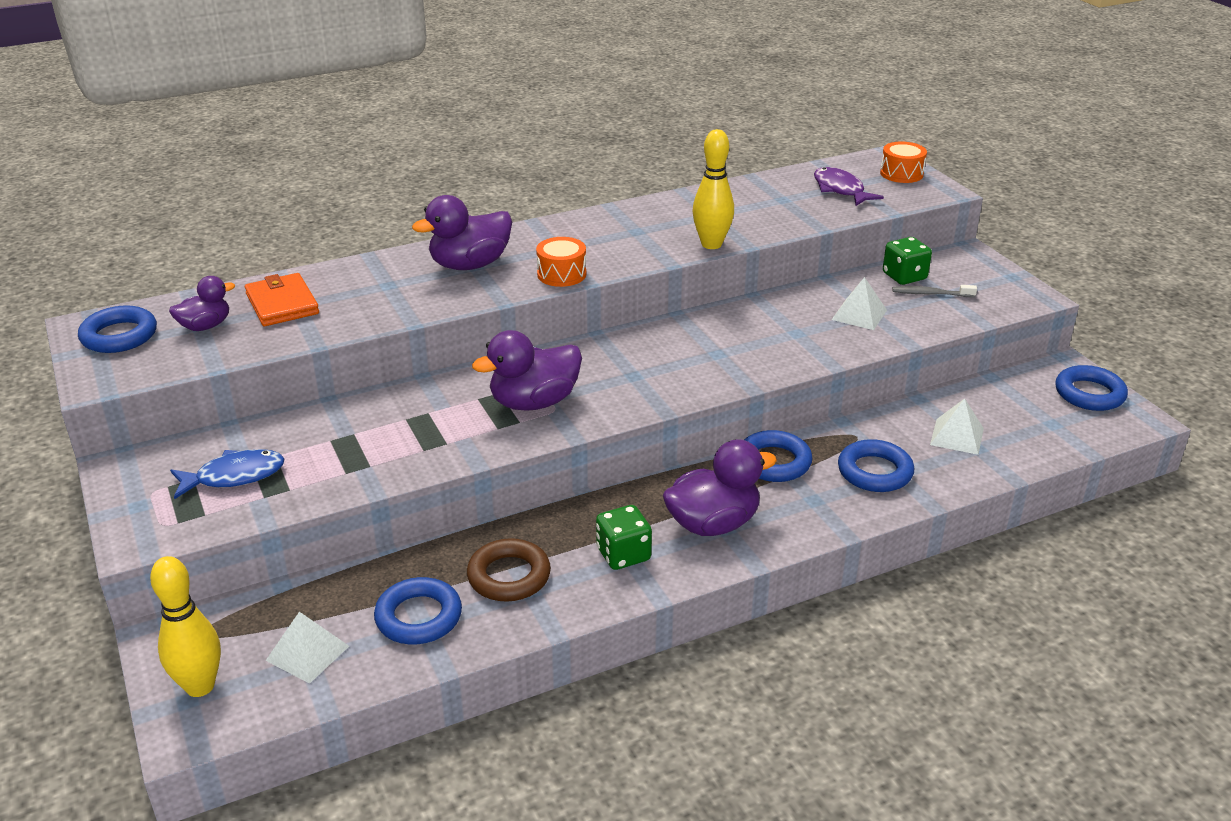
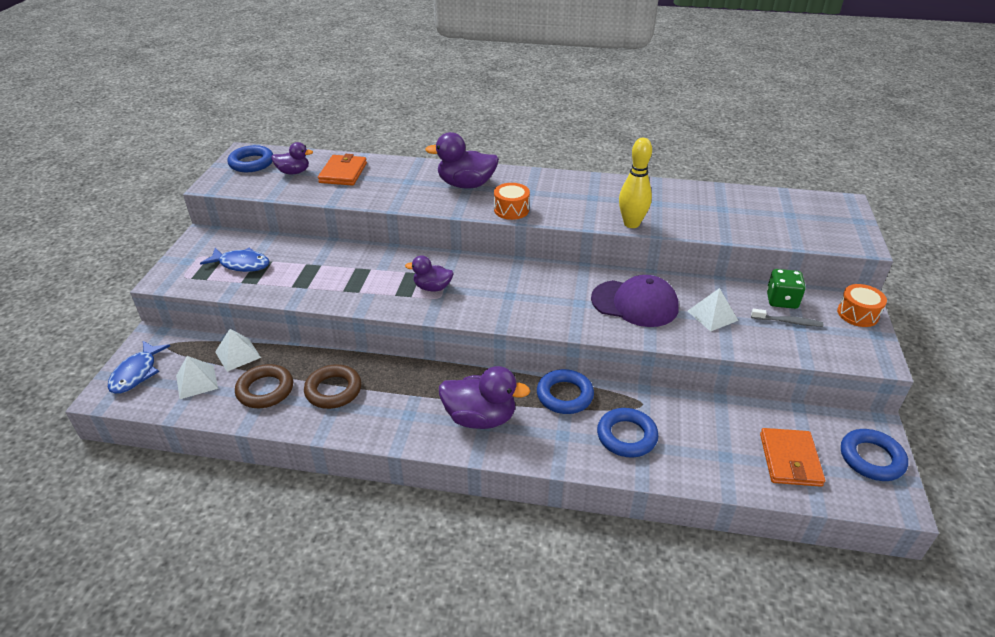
camera: 35 degrees right, 5 degrees up
(200, 686) = (137, 373): yellow bowling pin -> blue fish
(419, 617) = (265, 390): blue ring -> brown ring
(534, 402) = (432, 287): purple duck -> purple duck, size x0.60
(623, 554) = (407, 410): green dice -> none
(774, 332) = (635, 303): none -> purple cap
(840, 190) = (776, 216): purple fish -> none
(901, 173) = (842, 219): orange drum -> orange drum (857, 314)
(930, 294) = (788, 322): grey toothbrush -> grey toothbrush turned 150 degrees clockwise
(957, 436) = (718, 440): white pyramid -> white pyramid (238, 354)
(1031, 425) = (790, 460): none -> orange wallet

